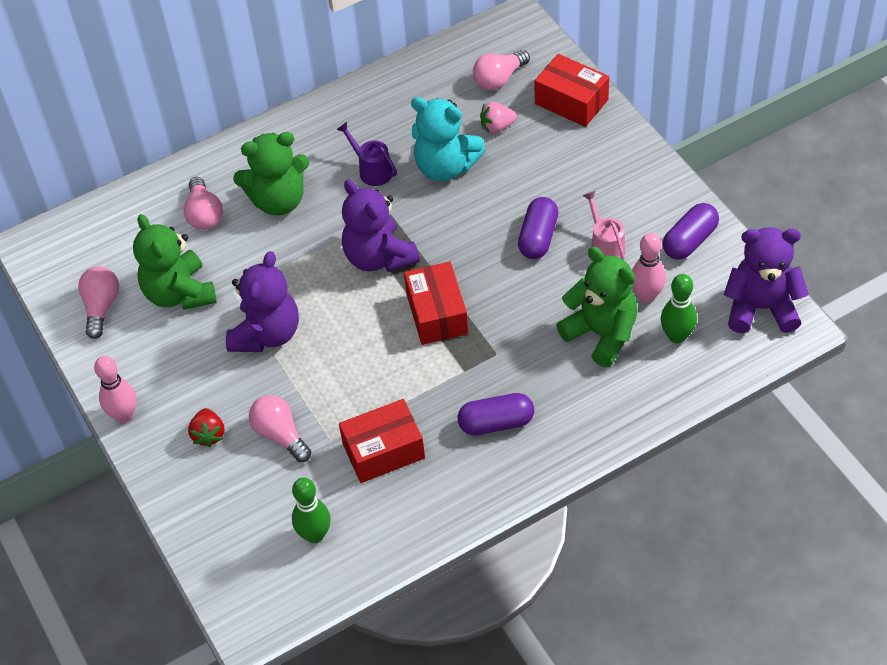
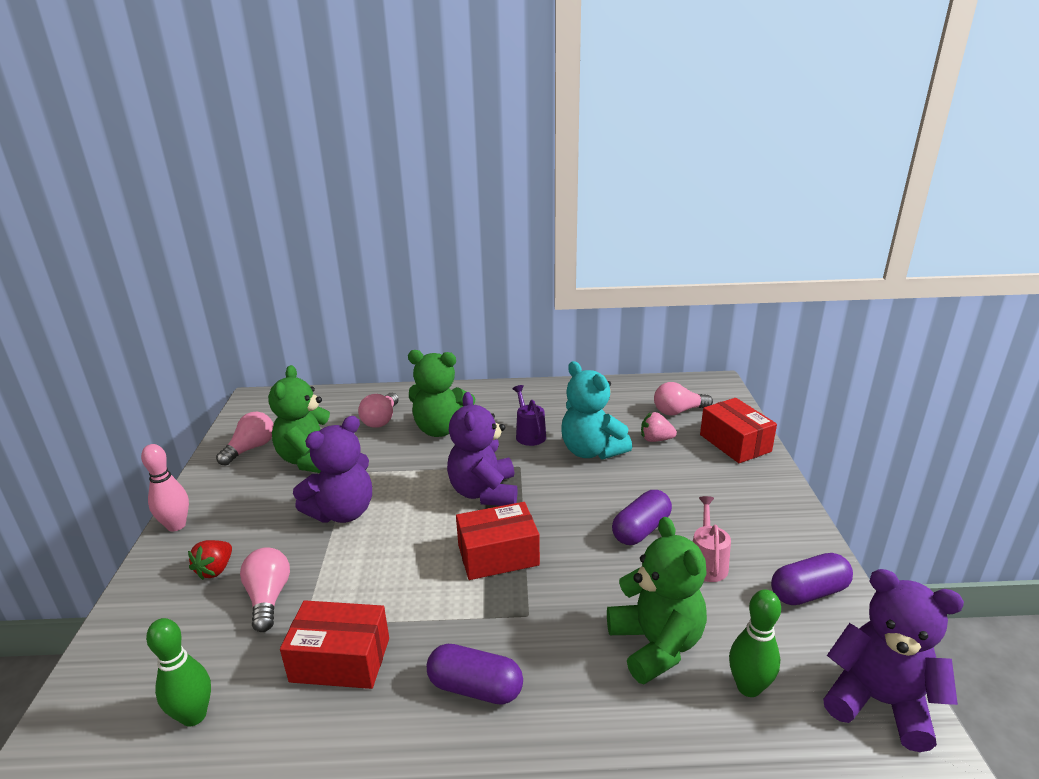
camera: 25 degrees right, 25 degrees down
(437, 314) = (498, 555): red box -> red box turned 60 degrees clockwise
(646, 296) = (730, 627): pink bowling pin -> none

